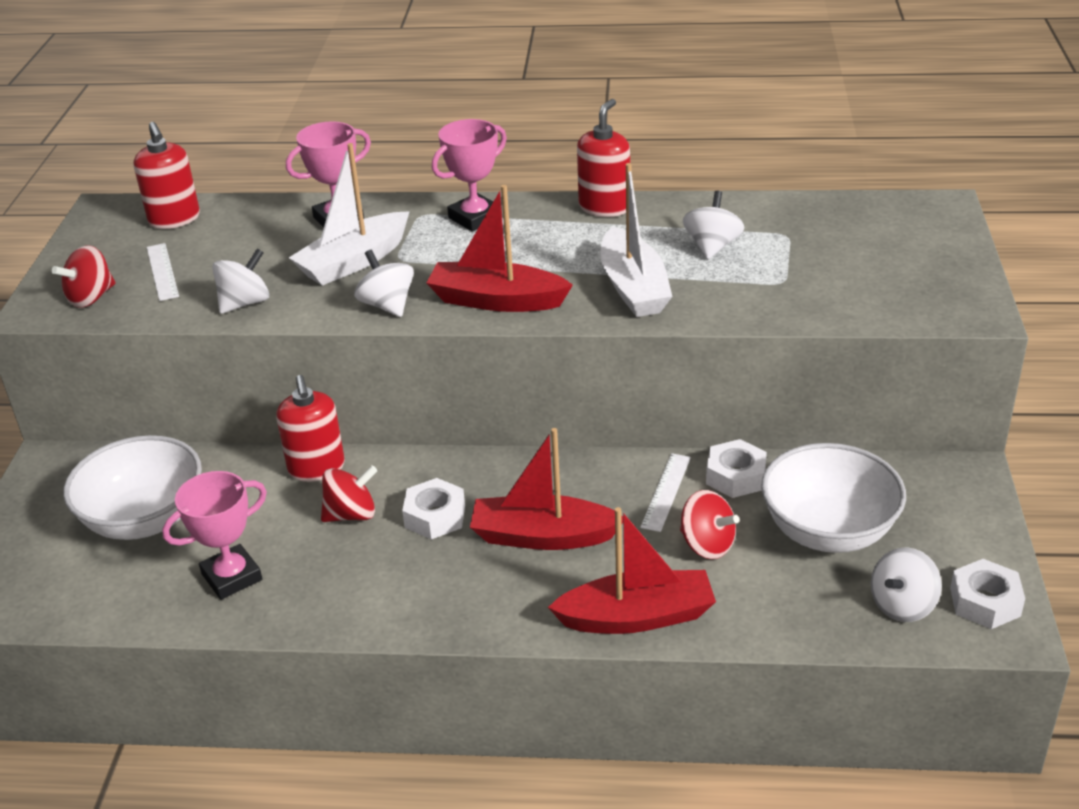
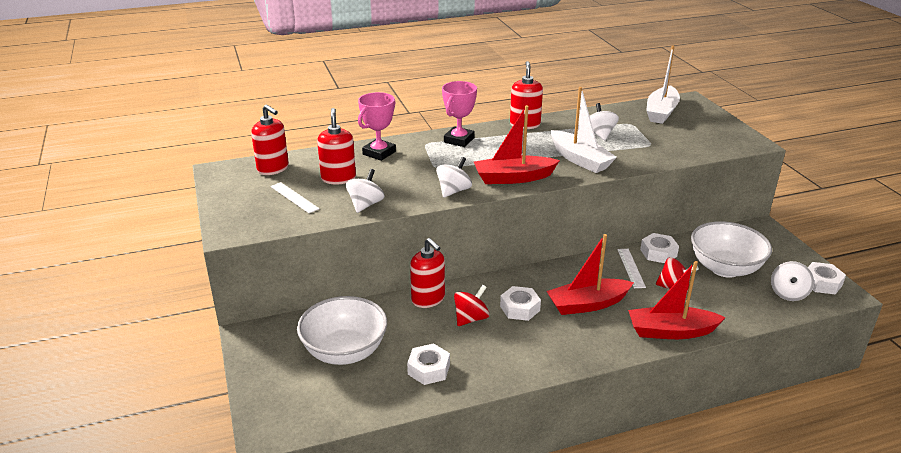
camera: 25 degrees left, 5 degrees down
(91, 298) = (260, 219): red spinning top -> none
(232, 577) = (428, 369): pink trophy -> white nut
(246, 252) = (338, 178): none -> red soap dispenser
(354, 261) = (411, 172): white boat -> white boat (661, 112)
(387, 305) = (453, 191): white spinning top -> white spinning top turned 90 degrees clockwise
(637, 617) = (671, 331): red boat -> red boat turned 150 degrees counterclockwise

